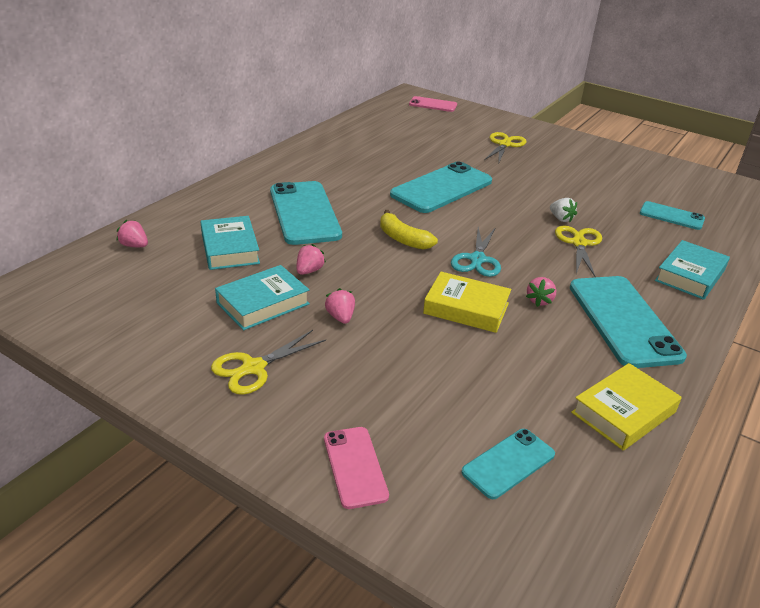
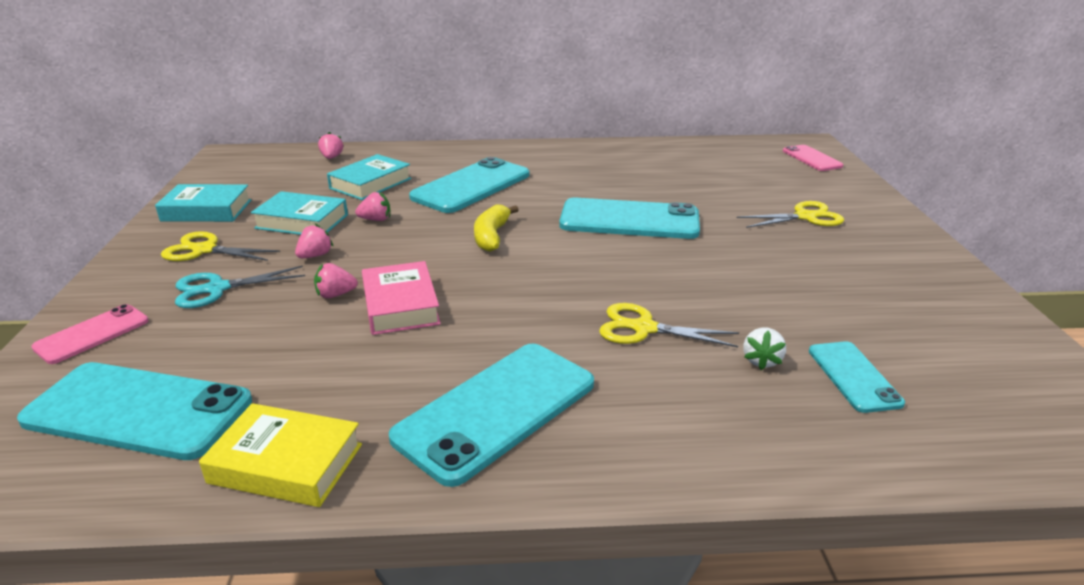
camera: 55 degrees right, 5 degrees down
(466, 308) = (401, 305): yellow book -> pink book
(477, 259) = (508, 282): turquoise scissors -> turquoise scissors (217, 289)
(508, 463) = (139, 410): turquoise phone -> turquoise phone, size x1.84
(539, 300) = (470, 341): pink strawberry -> pink strawberry (335, 295)
(561, 219) = (686, 300): white strawberry -> white strawberry (761, 360)
(579, 243) = (644, 328): yellow scissors -> yellow scissors turned 135 degrees counterclockwise
(690, 275) = (697, 436): turquoise book -> turquoise book (207, 210)

